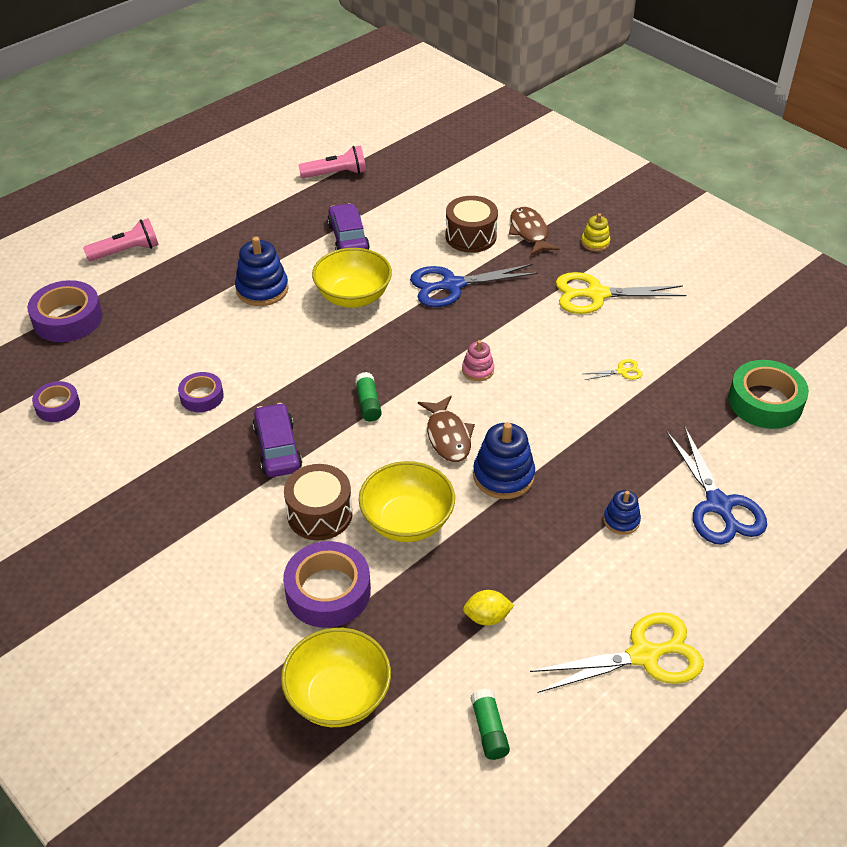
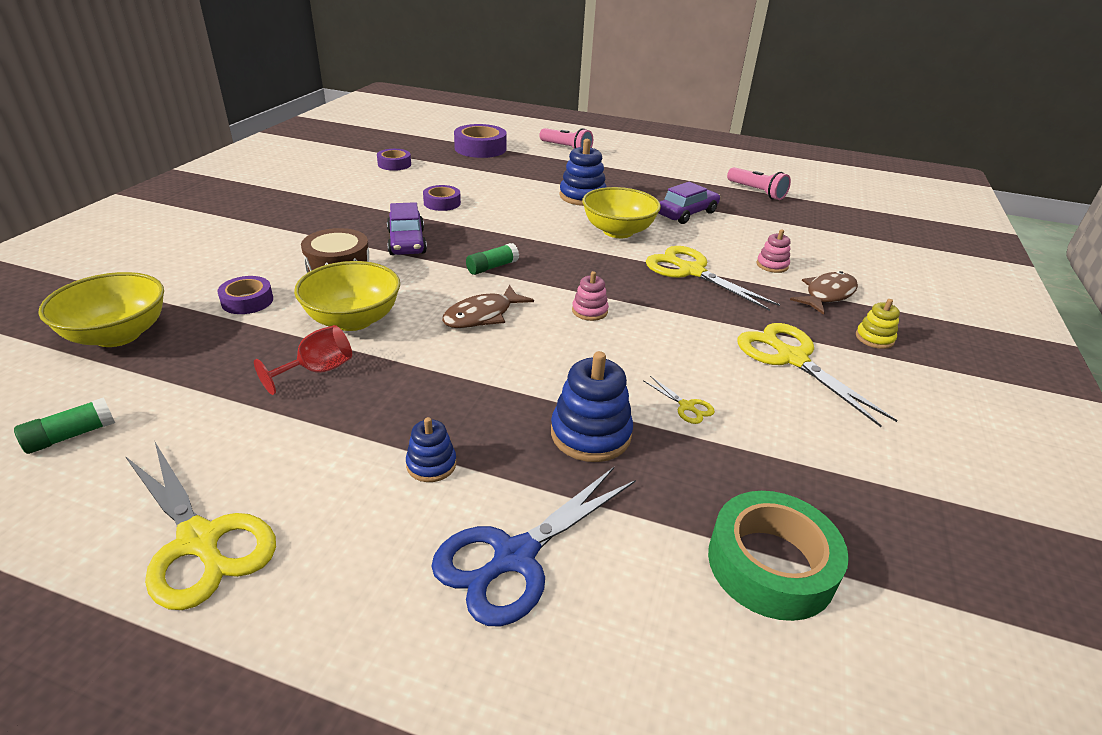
camera: 60 degrees right, 10 degrees down
(277, 448) = (407, 242): purple car -> purple car turned 120 degrees clockwise
(328, 591) = (247, 301): purple tape -> purple tape, size x0.59
(452, 285) = (691, 271): blue scissors -> yellow scissors
(470, 236) = (772, 265): brown drum -> pink stacking toy
(475, 560) = (317, 371): none -> red goblet
(487, 617) = (237, 397): yellow lemon -> none
(503, 476) = (450, 360): blue stacking toy -> blue stacking toy (590, 434)

